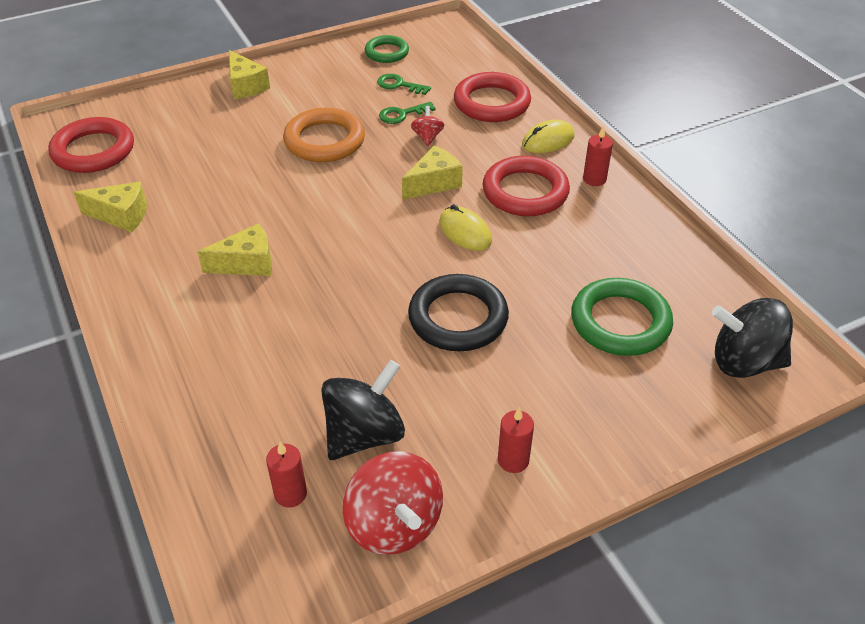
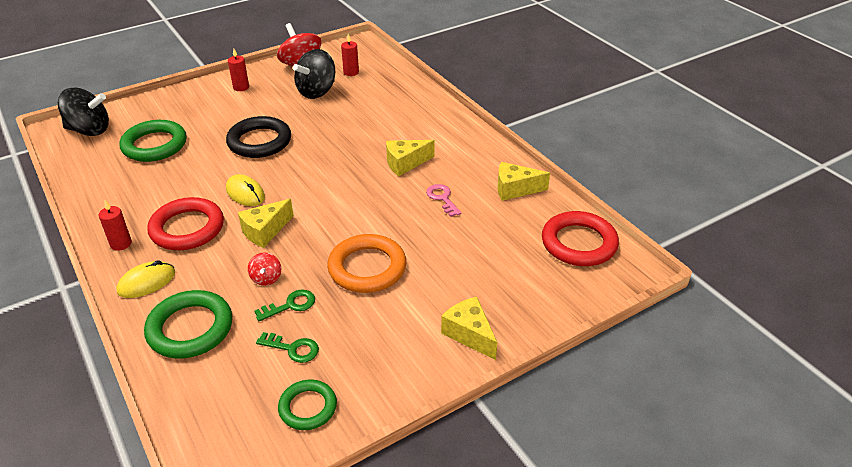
camera: 175 degrees right, 5 degrees down
(217, 209) = (442, 198): none -> pink key
(492, 103) = (190, 328): red ring -> green ring

